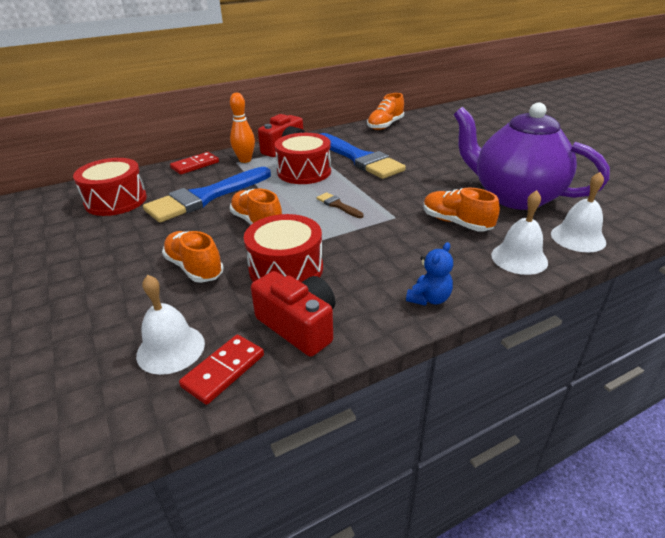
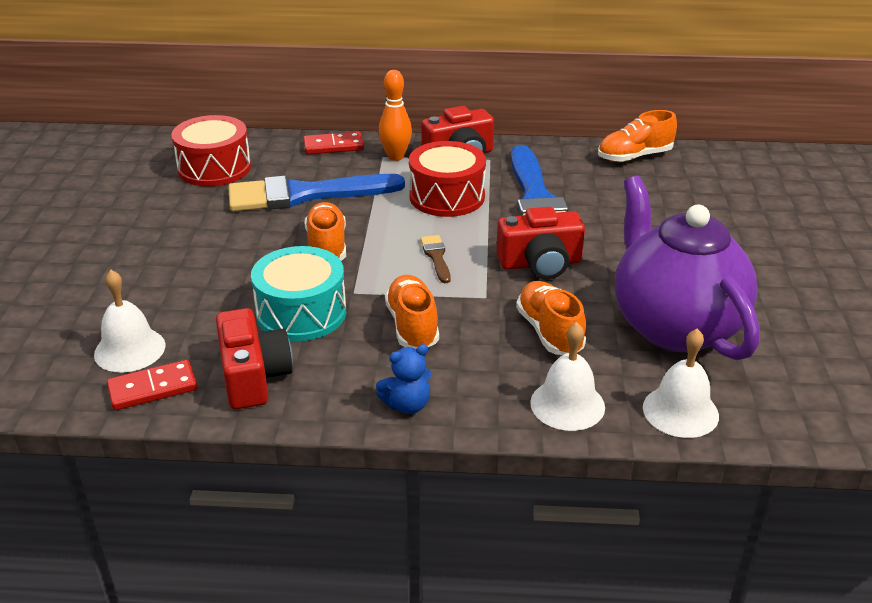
camera: 30 degrees right, 0 degrees up
(194, 268) = (219, 277): orange shoe -> orange shoe (412, 326)
(286, 269) = (301, 313): red drum -> turquoise drum
(403, 189) = (540, 263): none -> red camera

